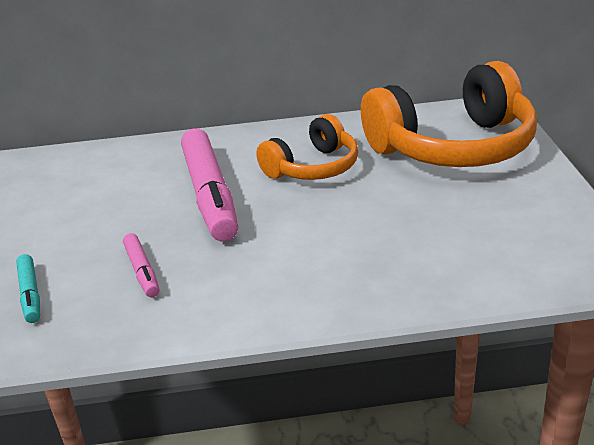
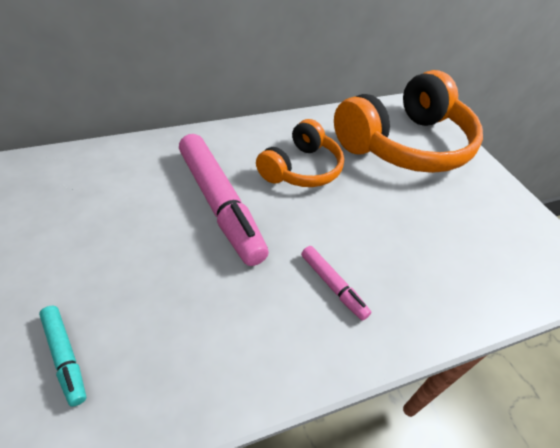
camera: 20 degrees left, 15 degrees up
(142, 271) = (182, 309): pink marker -> pink marker (333, 285)

